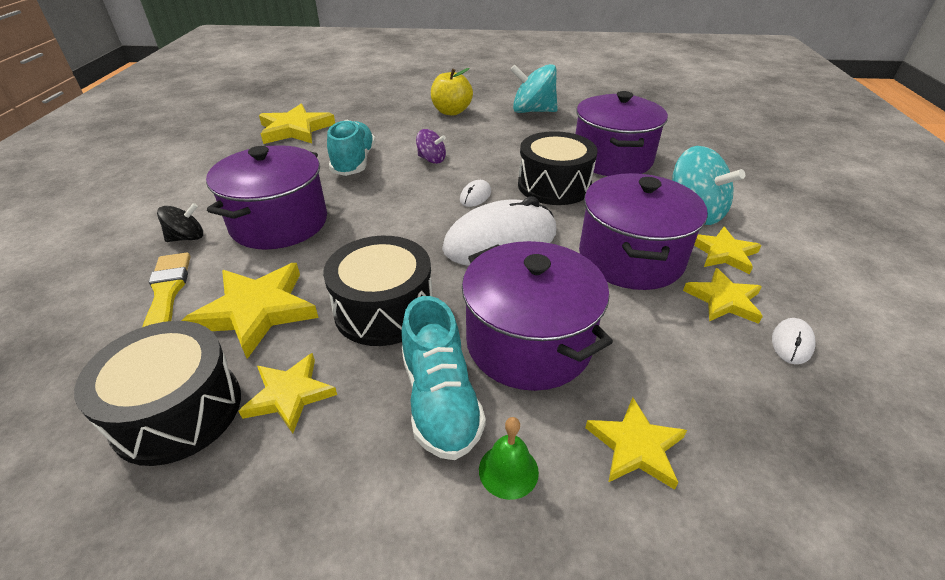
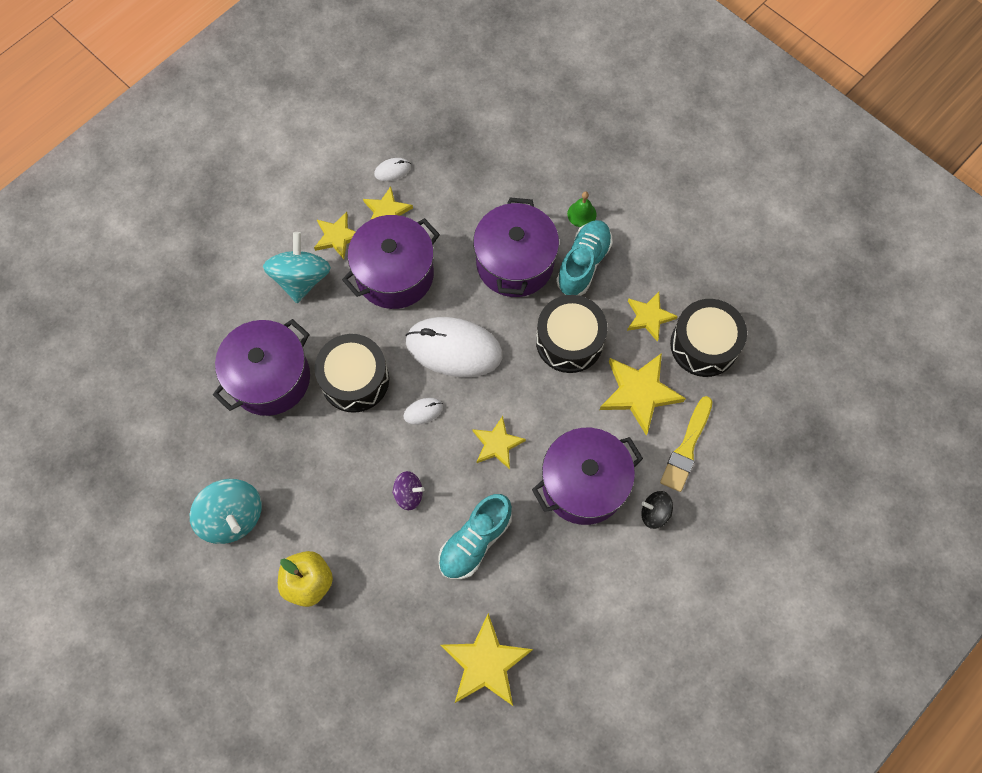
camera: 140 degrees left, 30 degrees up
(431, 159) = (409, 494): purple spinning top -> purple spinning top turned 120 degrees clockwise
(635, 446) = (523, 186): yellow star -> yellow star (497, 444)

